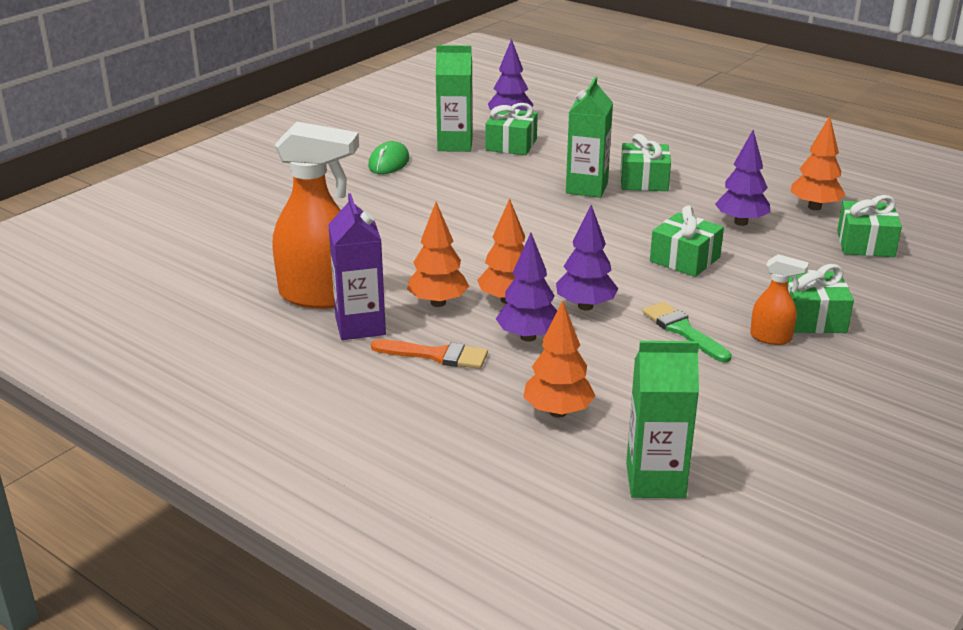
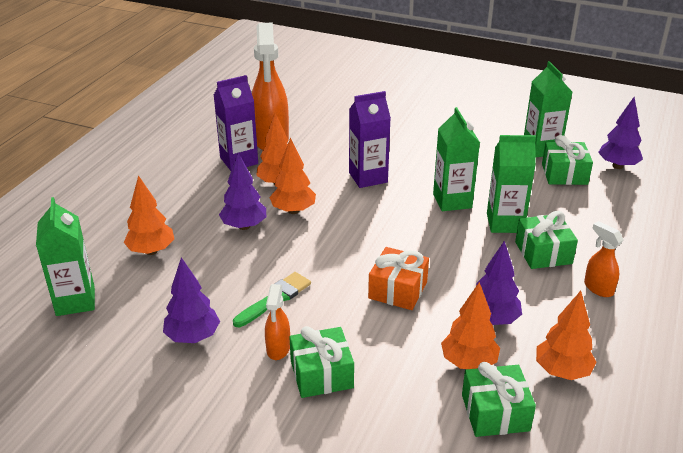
camera: 75 degrees right, 5 degrees up
(389, 163) = (484, 127): green mouse -> none
(436, 355) = (211, 194): orange brush -> none
(458, 244) = (368, 177): none -> purple carton
(533, 206) = (452, 201): none -> green carton
(585, 306) = (296, 246): purple tree -> purple tree (193, 337)
(685, 259) = (398, 290): green gift -> orange gift
(704, 170) = (598, 288): none -> orange spray bottle
(800, 244) = (468, 362): none -> orange tree

